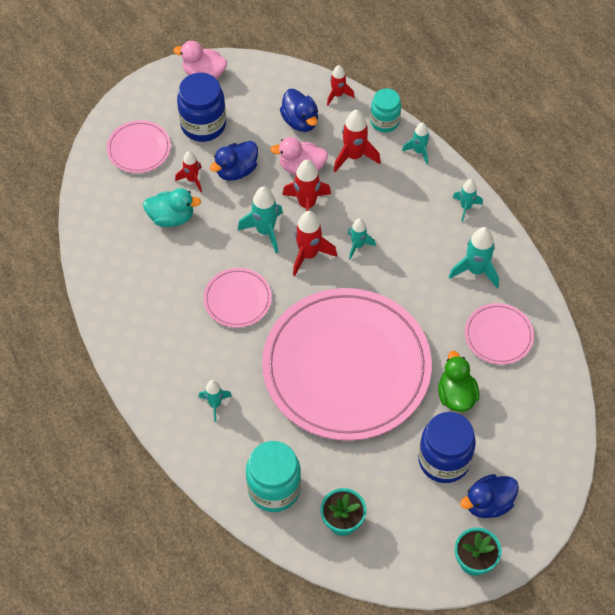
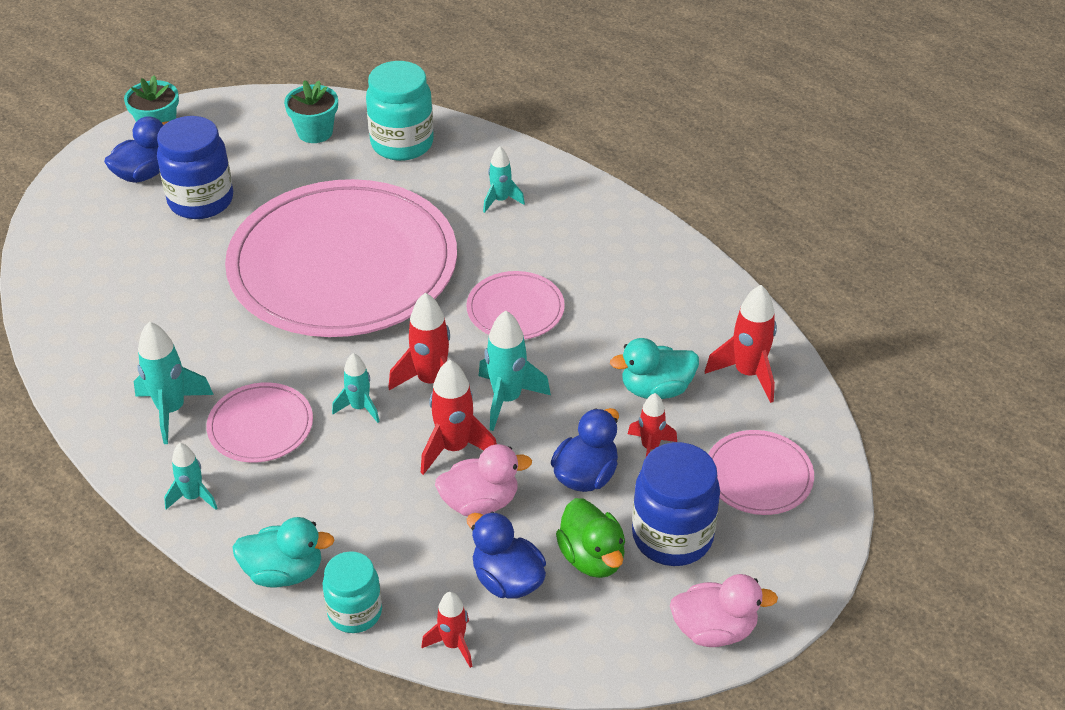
camera: 165 degrees right, 15 degrees down
(354, 156) = (396, 539): red rocket -> red rocket (747, 373)
(419, 151) = (284, 572): turquoise rocket -> turquoise duck
(456, 395) = (190, 263): green duck -> green duck (592, 557)
(498, 335) = (134, 337): pink plate -> pink plate (260, 426)

